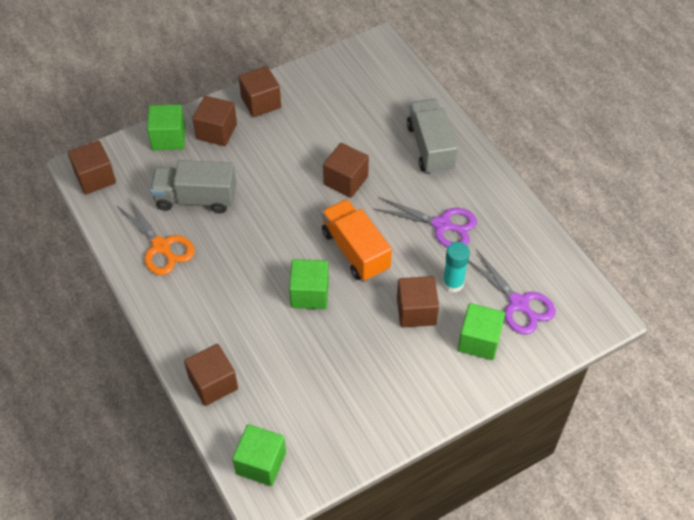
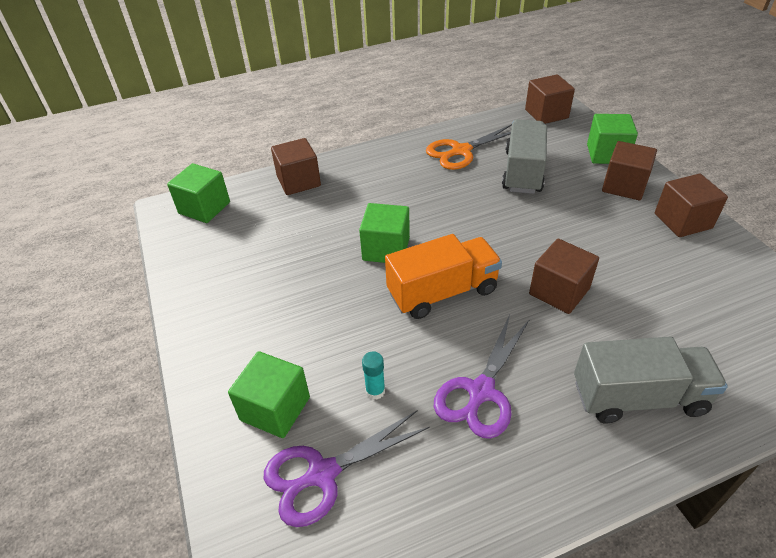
camera: 100 degrees right, 10 degrees down
(416, 311) = (340, 343): brown cube -> none
(453, 283) = (375, 391): turquoise glue stick -> turquoise glue stick, size x0.63

